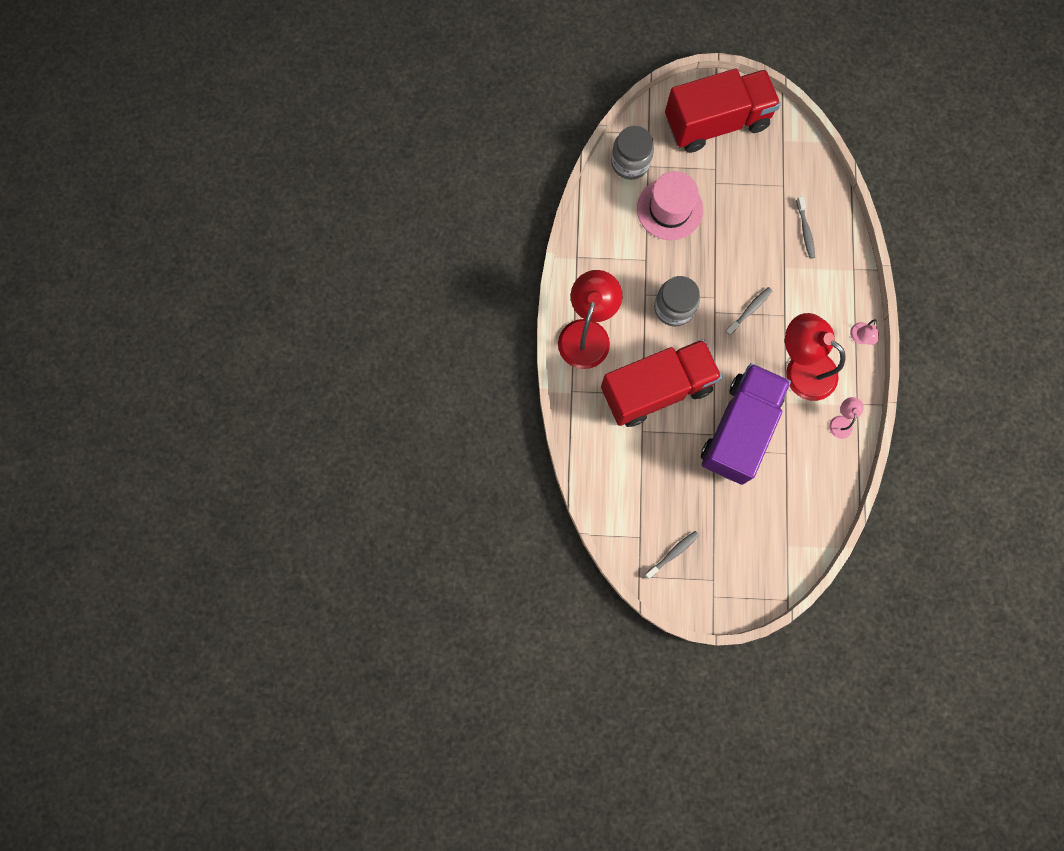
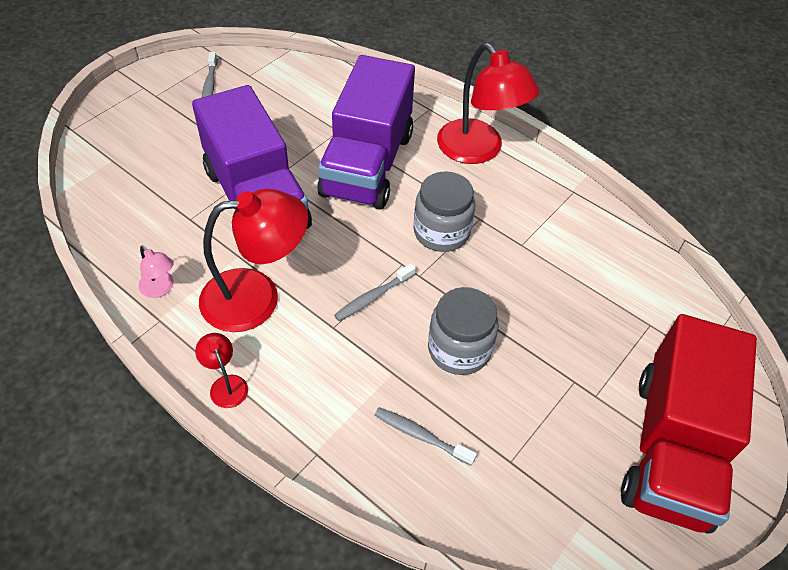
camera: 125 degrees right, 25 degrees down
(630, 162) = (667, 310): grey jar -> grey jar (459, 349)
(656, 389) = (368, 164): red truck -> purple truck
(669, 209) = (571, 307): pink hat -> none
(750, 310) = (373, 297): grey toothbrush -> grey toothbrush turned 60 degrees clockwise
(859, 338) = (226, 384): pink lamp -> red lamp

